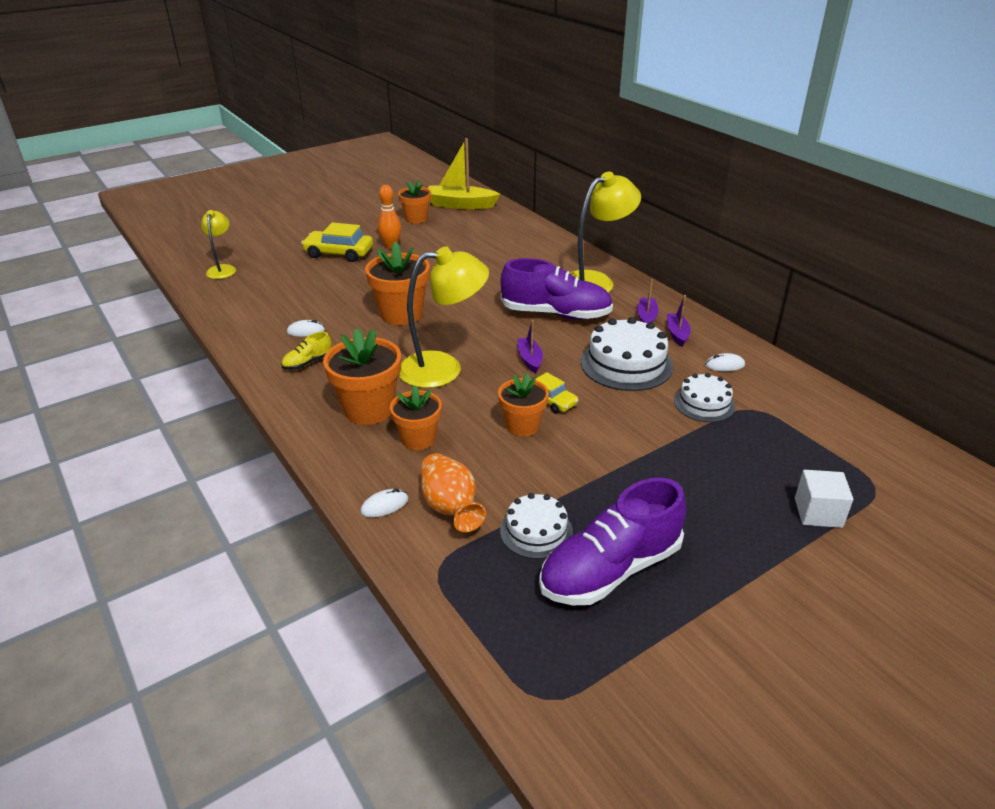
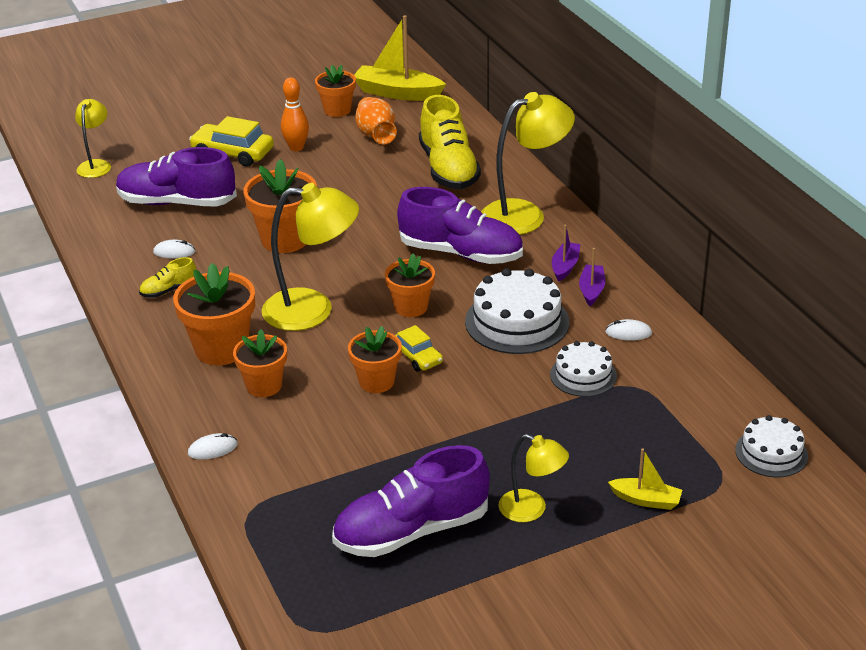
camera: 10 degrees right, 0 degrees up
(299, 292) = (177, 203): none -> purple shoe
(450, 507) = (276, 458): orange vase -> orange vase (376, 136)
(520, 253) = (448, 169): none -> yellow shoe
(530, 359) = (411, 307): purple boat -> orange flower pot
(536, 531) = (353, 488): white cake -> white cake (771, 453)
(717, 534) = (531, 509): none -> yellow lamp
(818, 512) = (646, 500): white cube -> yellow boat

